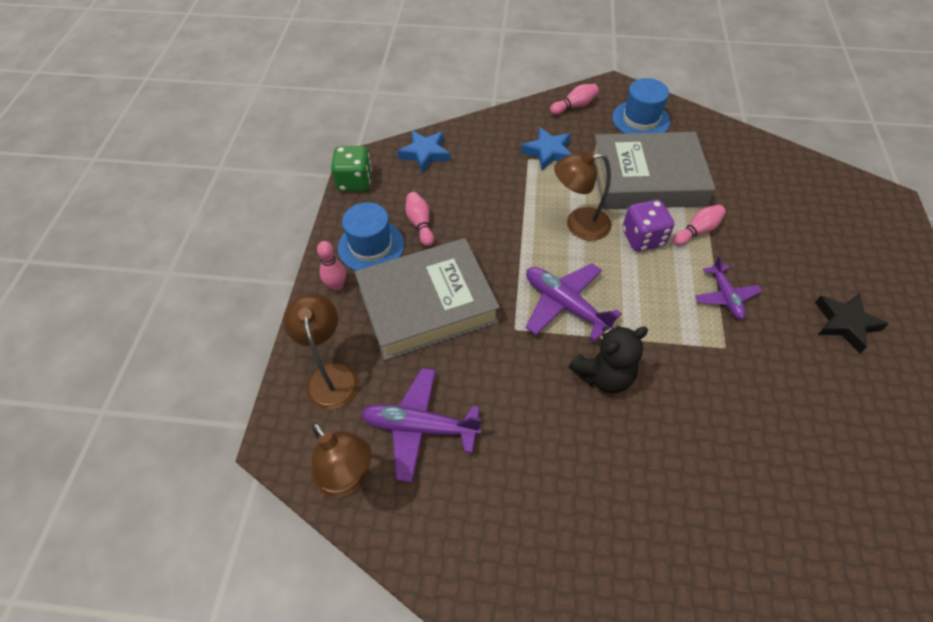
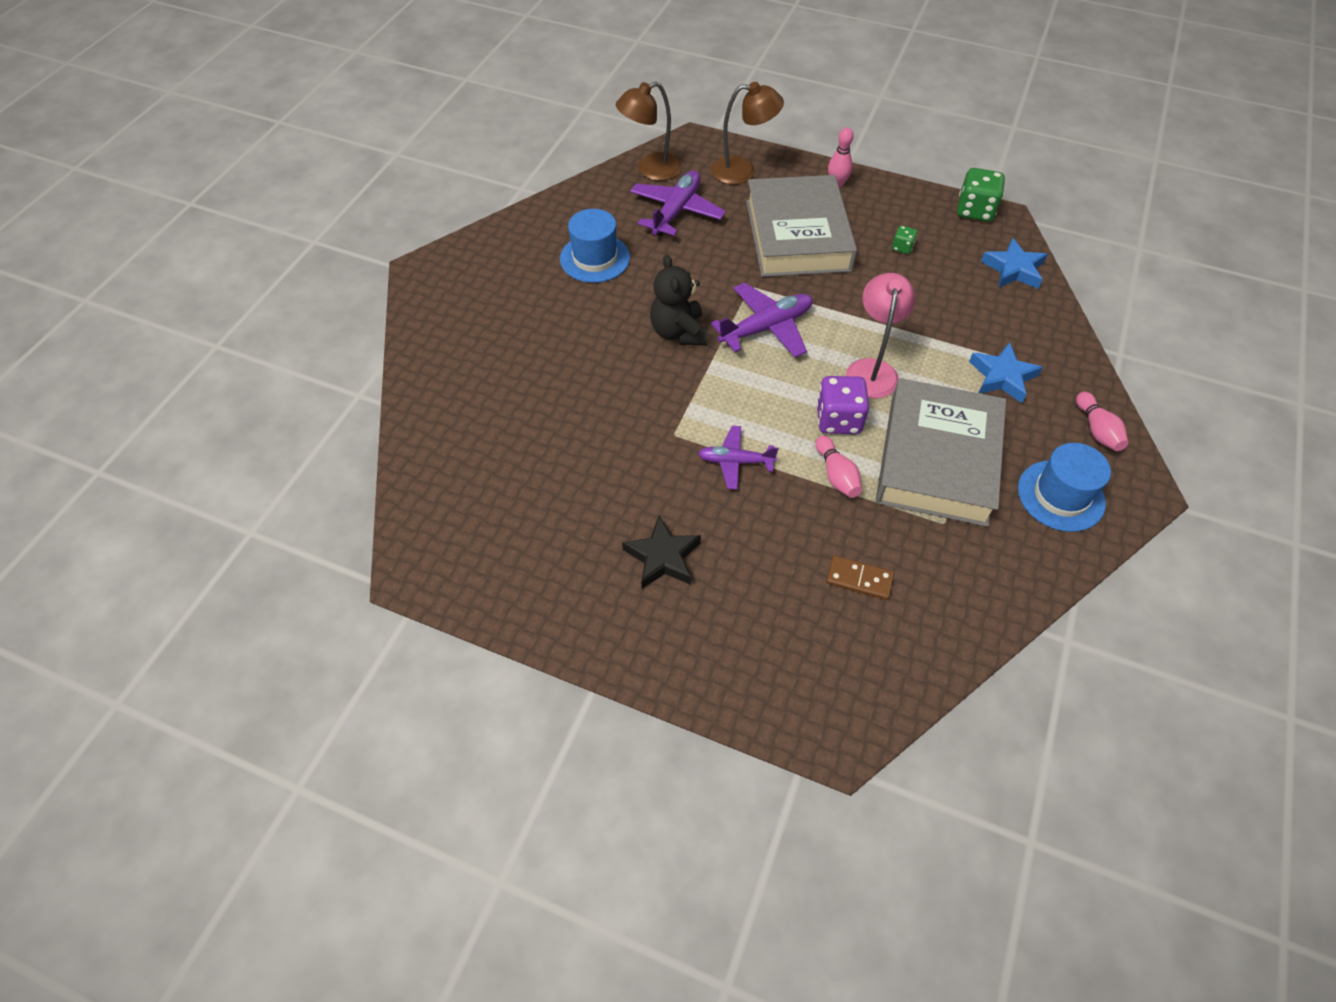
camera: 105 degrees right, 0 degrees up
(371, 246) = (880, 210): blue hat -> blue hat (595, 258)
(420, 224) = (902, 247): pink bowling pin -> green dice
(578, 225) = (872, 369): brown lamp -> pink lamp
(775, 206) = (859, 579): none -> brown domino

